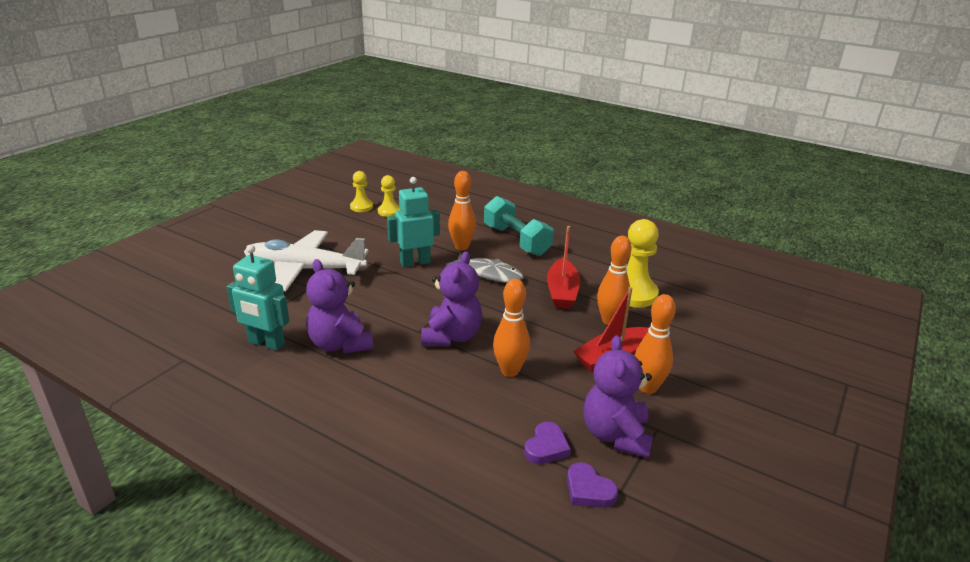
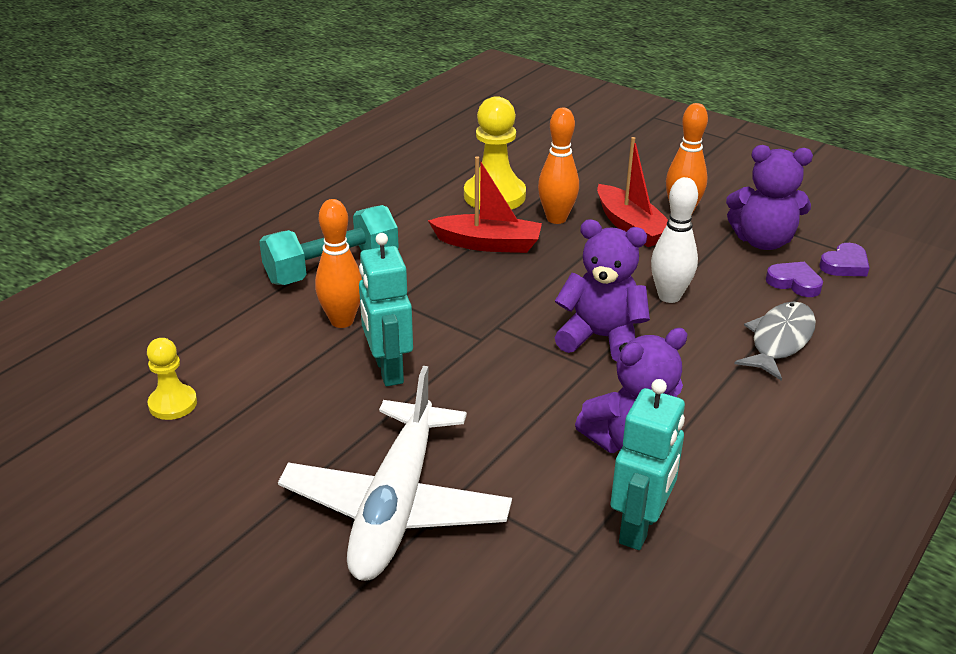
camera: 85 degrees left, 5 degrees up
(361, 207) = (134, 443): yellow pawn -> none
(489, 274) = (433, 299): grey fish -> grey fish (779, 341)
(509, 371) = (669, 296): orange bowling pin -> white bowling pin

